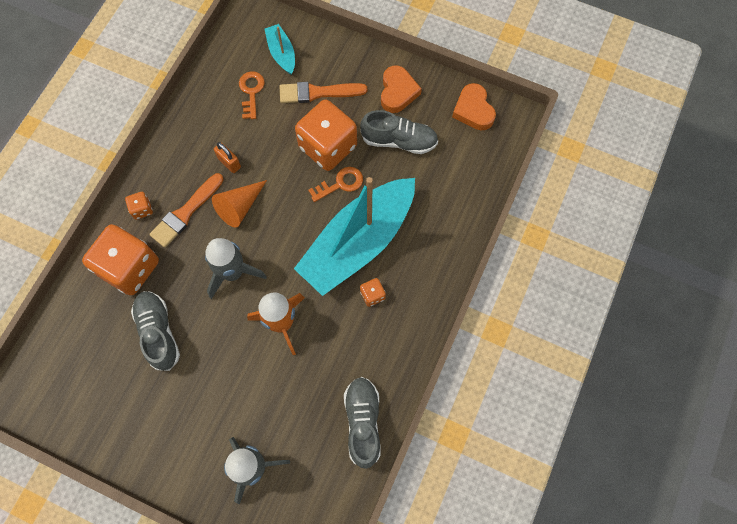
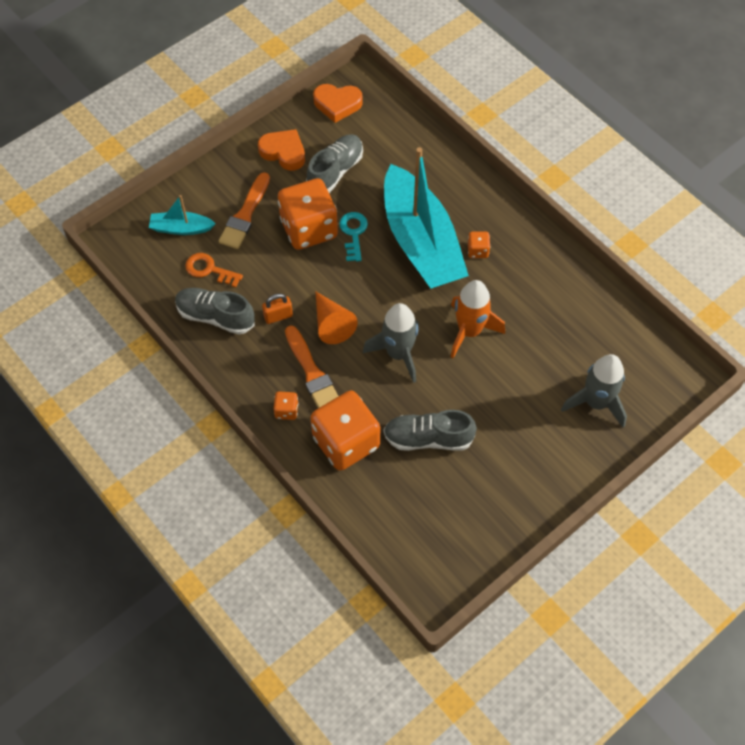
camera: 65 degrees left, 10 degrees down
(340, 184) = (353, 233): orange key -> turquoise key
(363, 422) = (592, 303): grey shoe -> grey shoe (215, 316)

